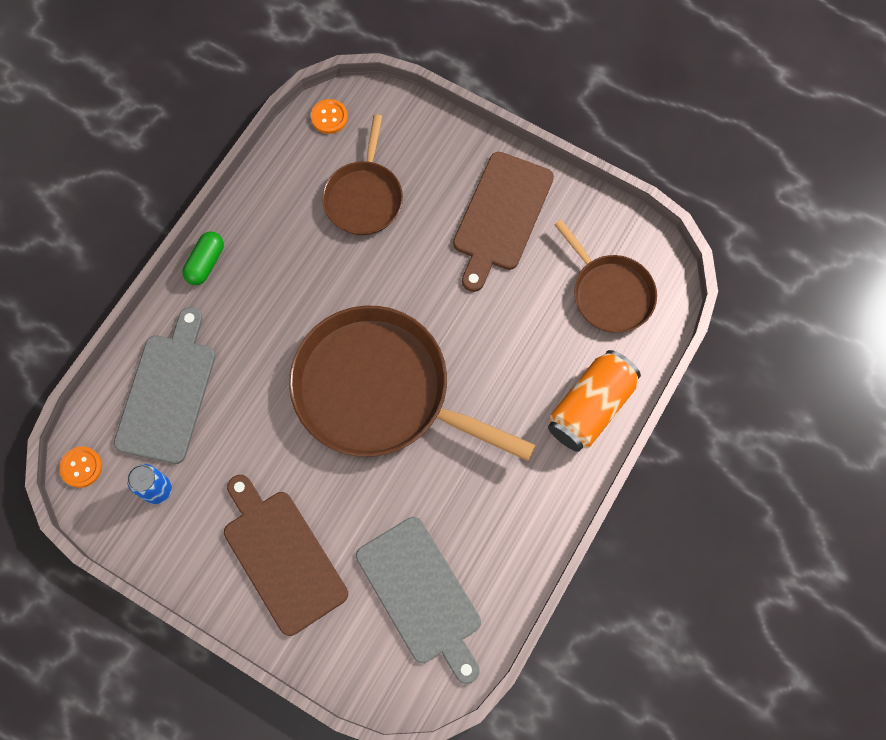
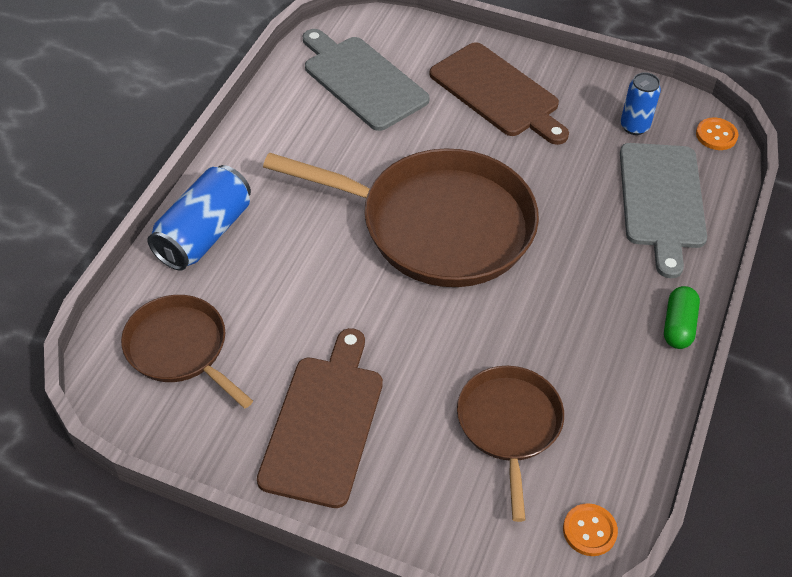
camera: 170 degrees right, 20 degrees down
(590, 407) = (204, 234): orange can -> blue can

